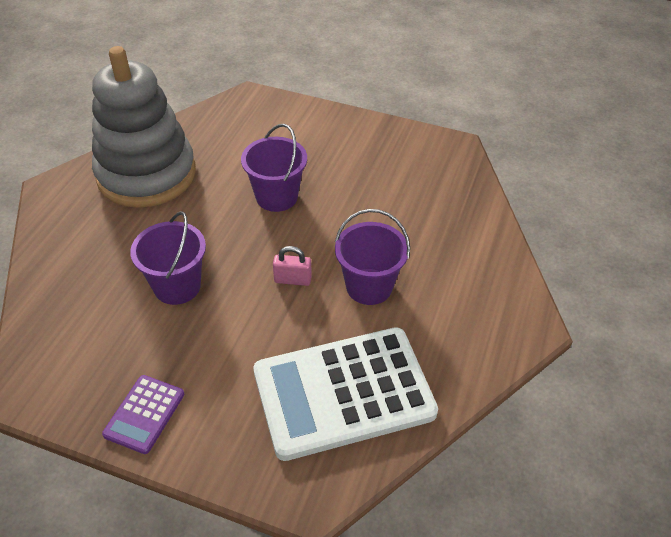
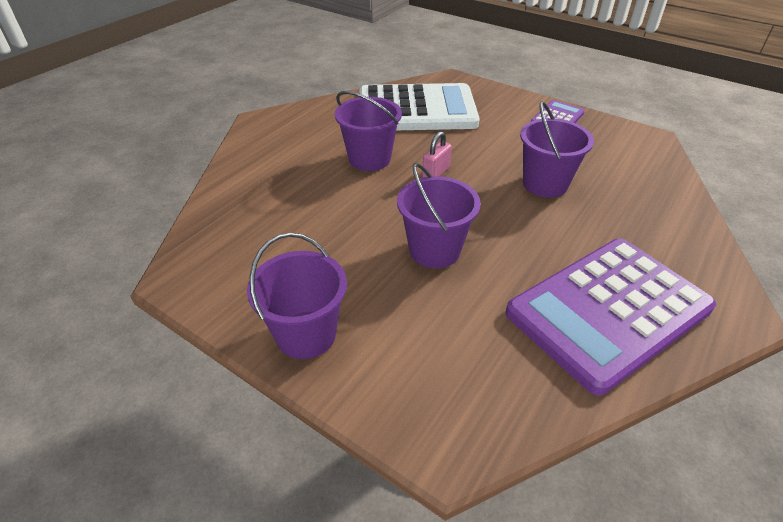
camera: 165 degrees left, 5 degrees down
(146, 174) = (608, 311): grey stacking toy -> purple calculator
(292, 280) = (436, 173): pink padlock -> pink padlock turned 75 degrees counterclockwise
(346, 129) = (306, 334): none -> purple bucket

